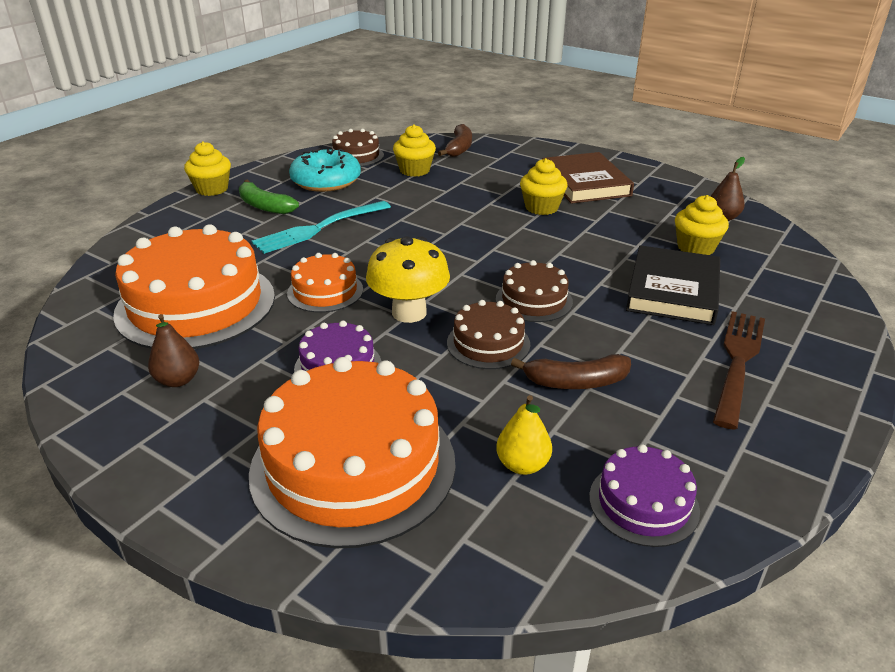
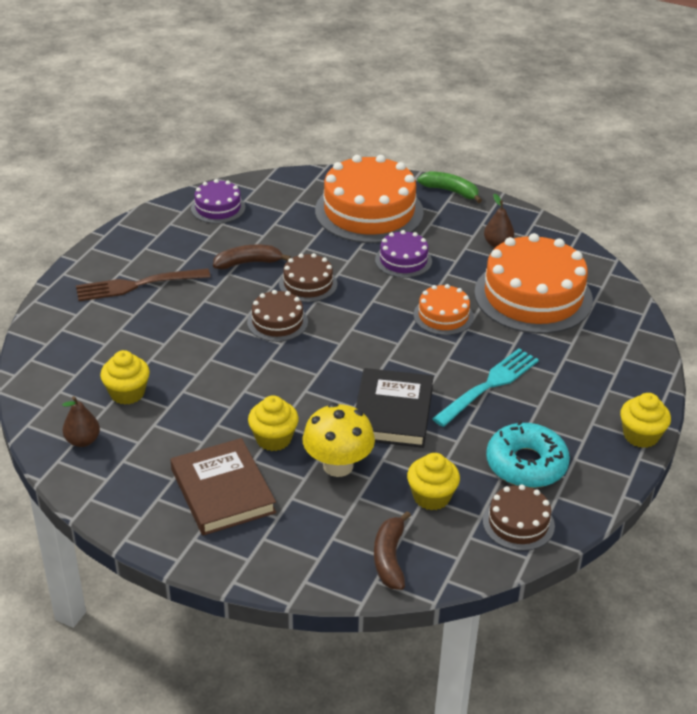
camera: 170 degrees right, 5 degrees up
(264, 206) = (563, 412): green banana -> green banana (450, 191)
(409, 312) = (371, 303): yellow mushroom -> yellow mushroom (338, 466)
(522, 465) = (279, 218): yellow pear -> none
(673, 290) = (164, 341): black book -> black book (392, 412)
(738, 361) = (137, 285): brown fork -> brown fork turned 60 degrees clockwise

